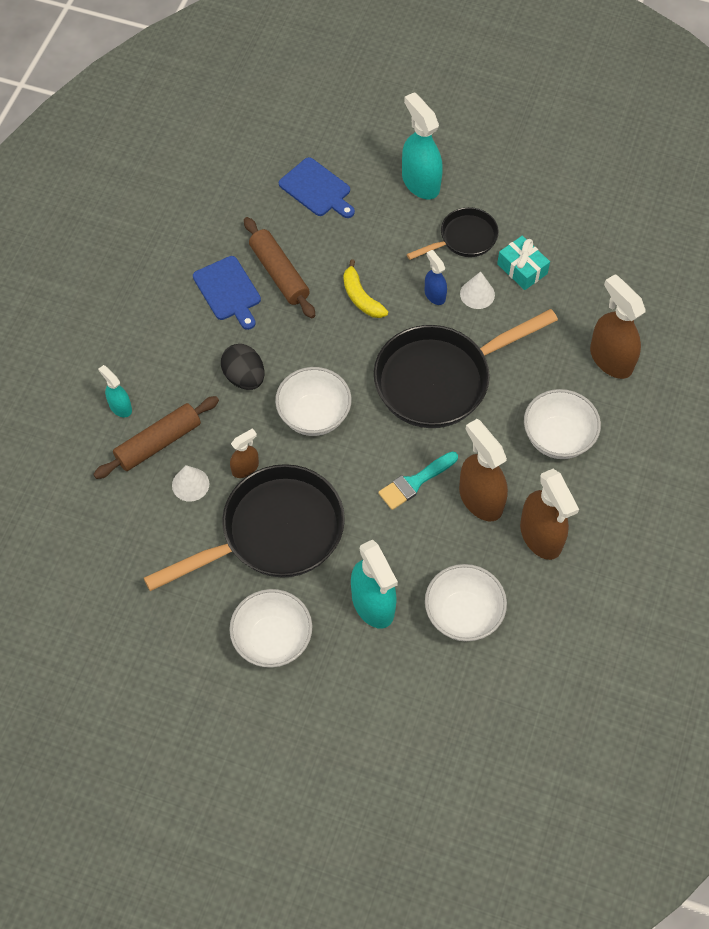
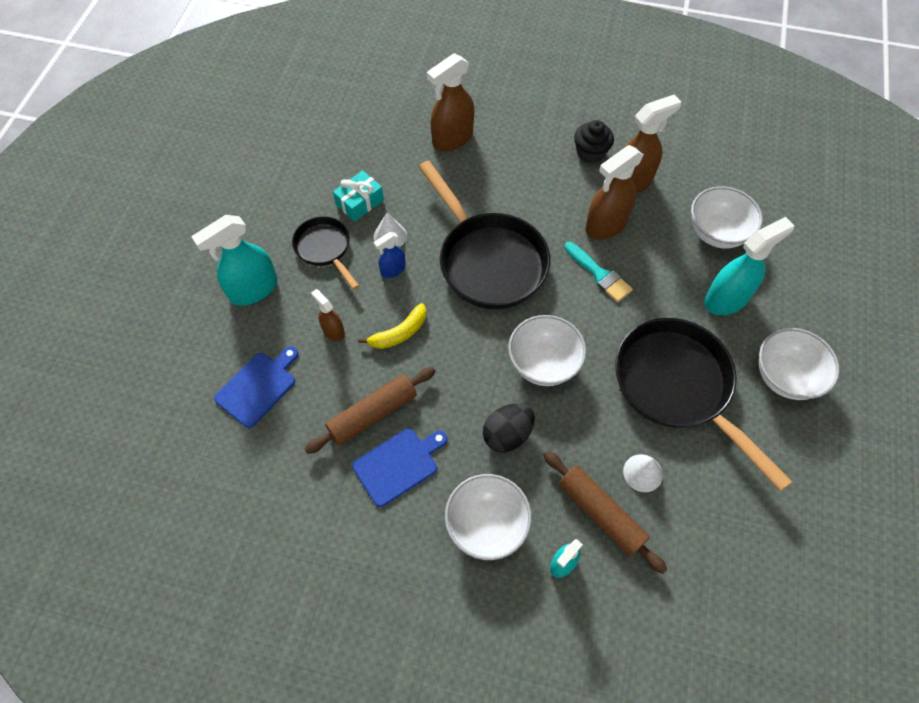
camera: 95 degrees left, 0 degrees up
(245, 468) = (613, 421): brown spray bottle -> brown spray bottle (333, 331)
(557, 438) = (536, 173): white bowl -> white bowl (486, 525)
(588, 499) = (590, 152): none -> black cupcake

